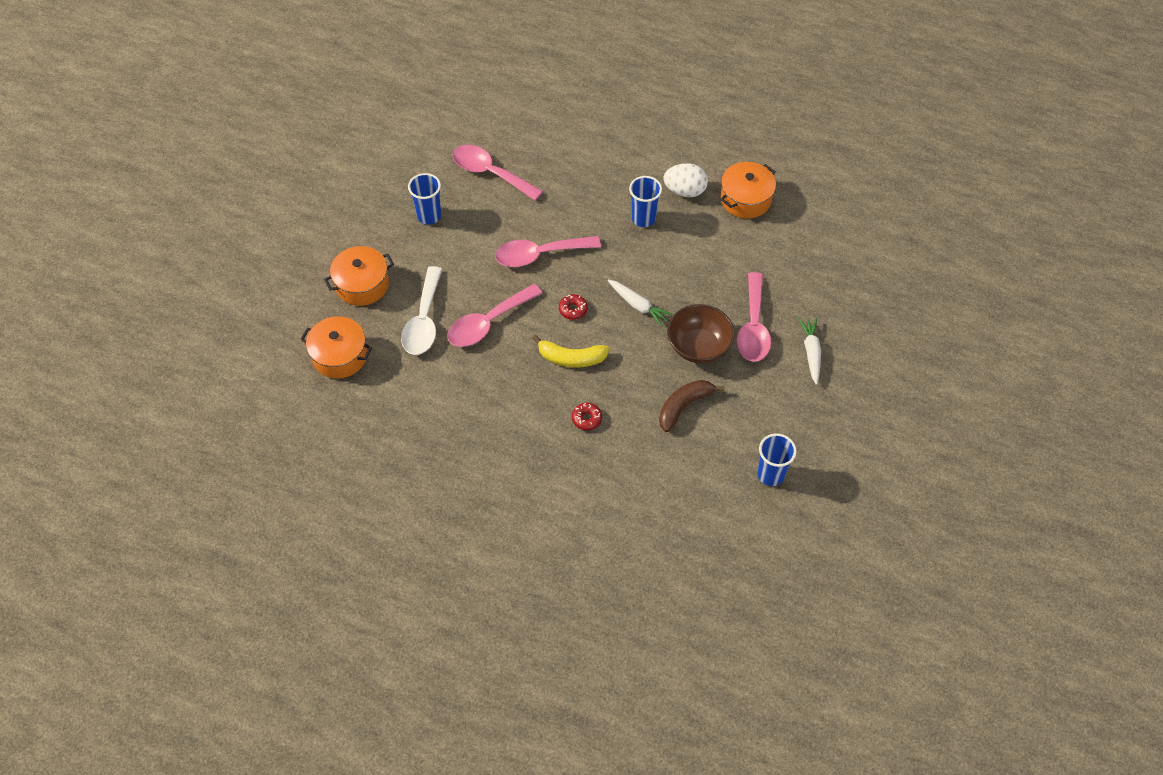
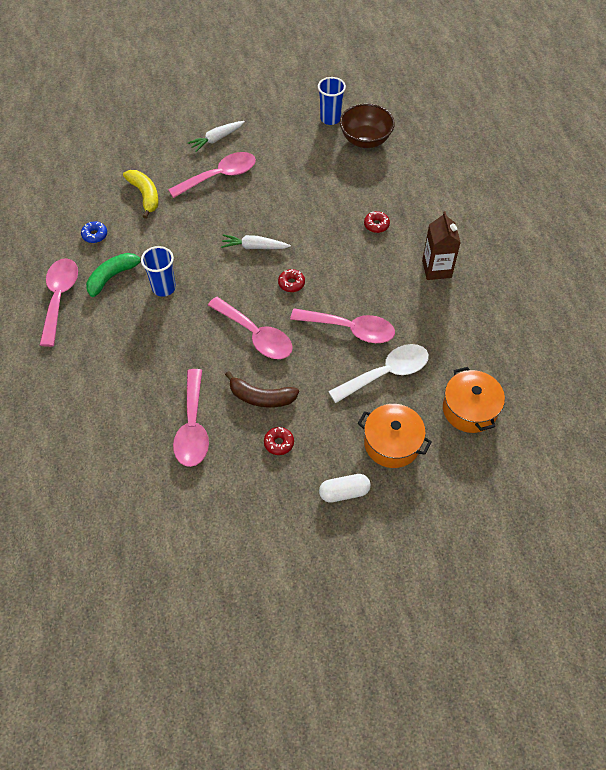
camera: 125 degrees left, 0 degrees up
(354, 231) = (344, 492): none -> white capsule
(429, 216) = (279, 443): blue cup -> red donut
(493, 432) = (436, 269): none -> brown carton
(571, 358) = (335, 260): yellow banana -> yellow banana (145, 195)
(638, 305) = (254, 247): white carrot -> white carrot turned 90 degrees counterclockwise
(684, 406) = (318, 181): brown banana -> brown banana (261, 397)
(685, 191) = (113, 276): white egg -> green banana
(689, 148) = (59, 297): none -> pink spoon
(698, 347) = (262, 196): brown bowl -> brown bowl (365, 140)
(745, 199) = (95, 235): orange pot -> blue donut

